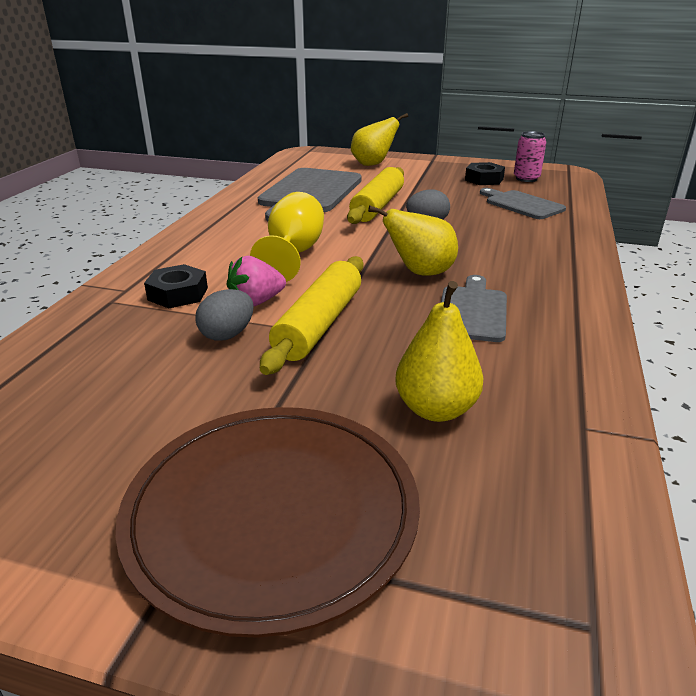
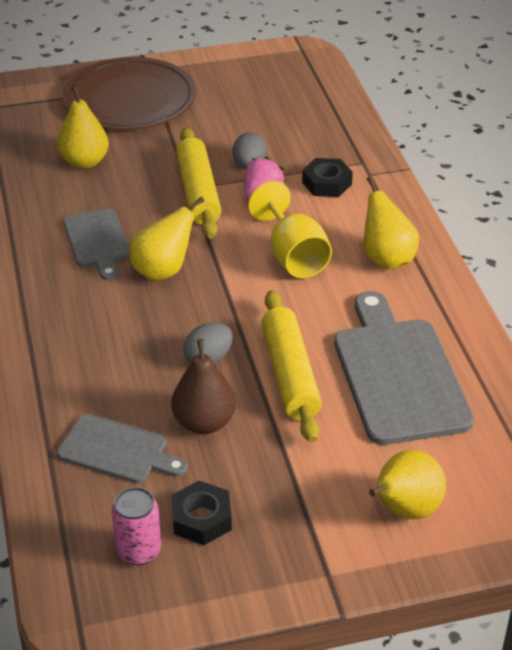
camera: 150 degrees right, 10 degrees up
(224, 235) = (386, 259): none -> yellow pear
(455, 202) = (204, 422): none -> brown pear

